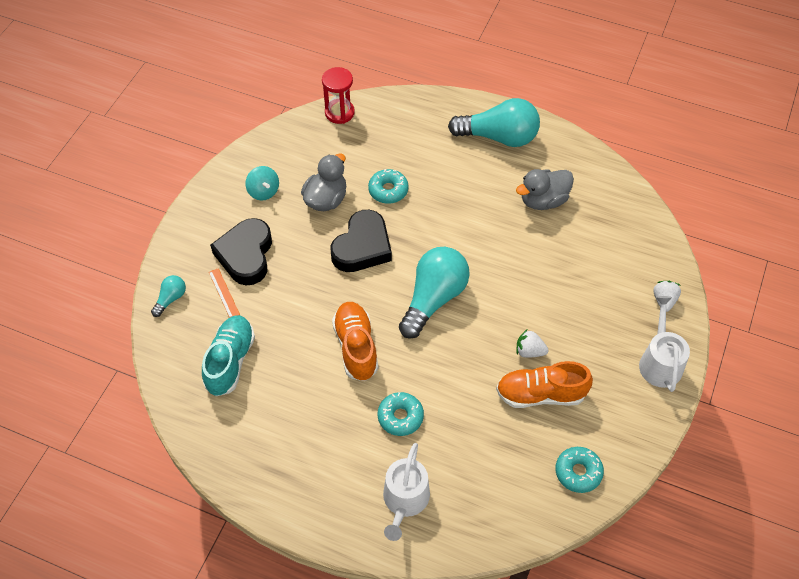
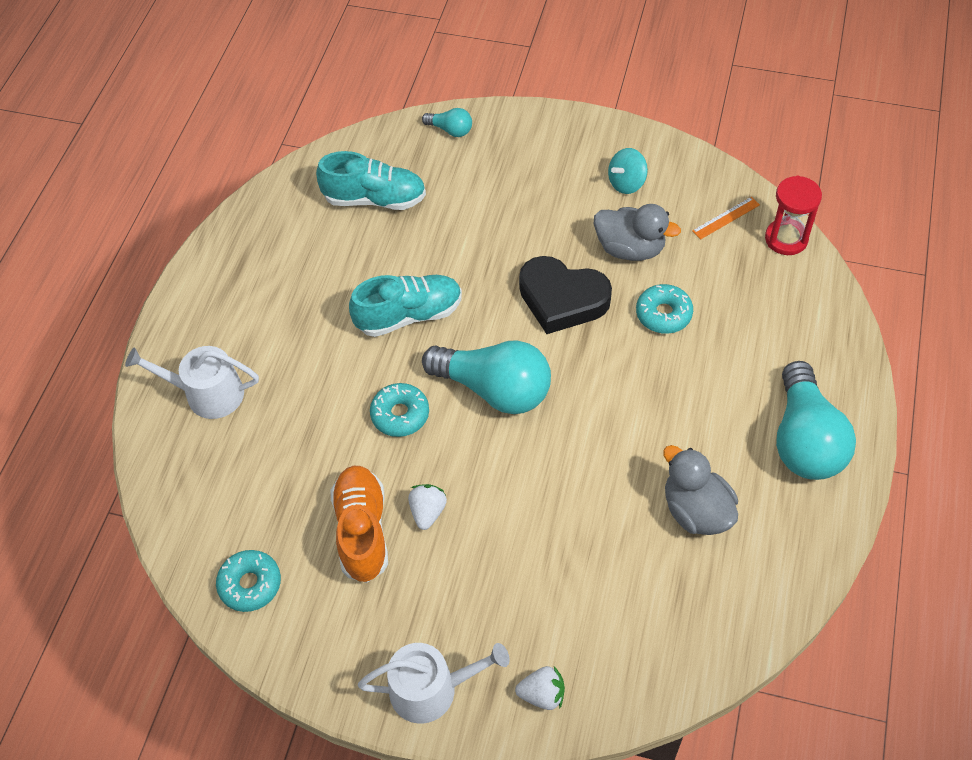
camera: 85 degrees right, 0 degrees up
(224, 293) = (466, 175): orange ruler -> orange ruler (726, 218)
(246, 255) = (525, 184): black heart -> none
(356, 347) = (409, 315): orange shoe -> turquoise shoe
(400, 417) = (316, 375): turquoise donut -> turquoise donut (400, 414)

